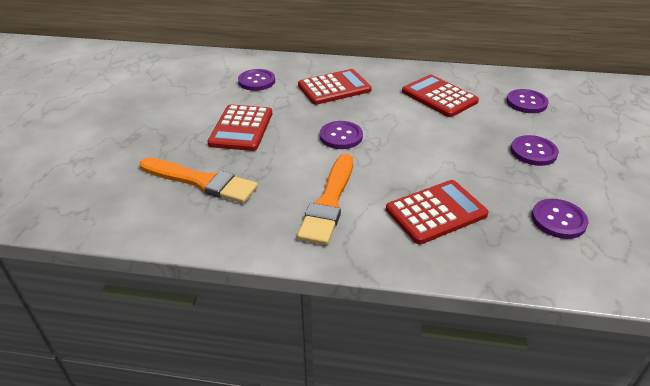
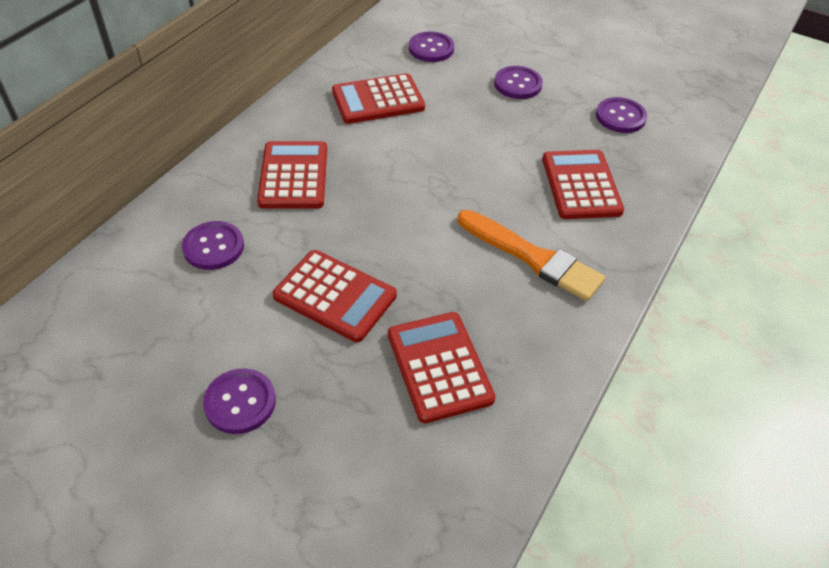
camera: 70 degrees left, 10 degrees up
(201, 182) = (439, 367): orange brush -> red calculator
(341, 136) = (412, 207): purple button -> purple button (240, 402)

